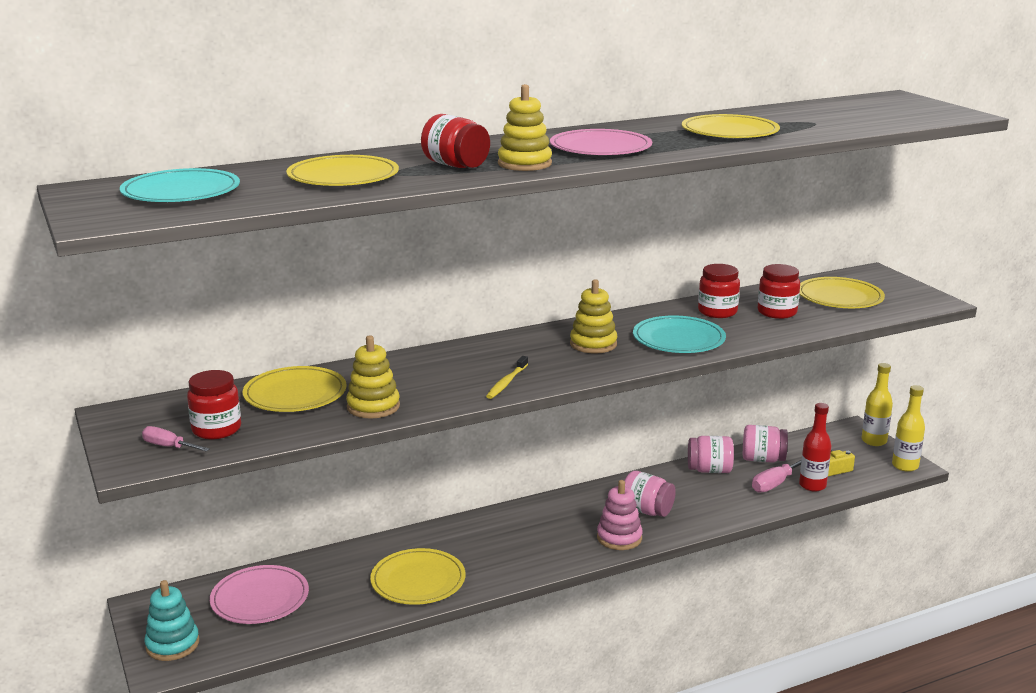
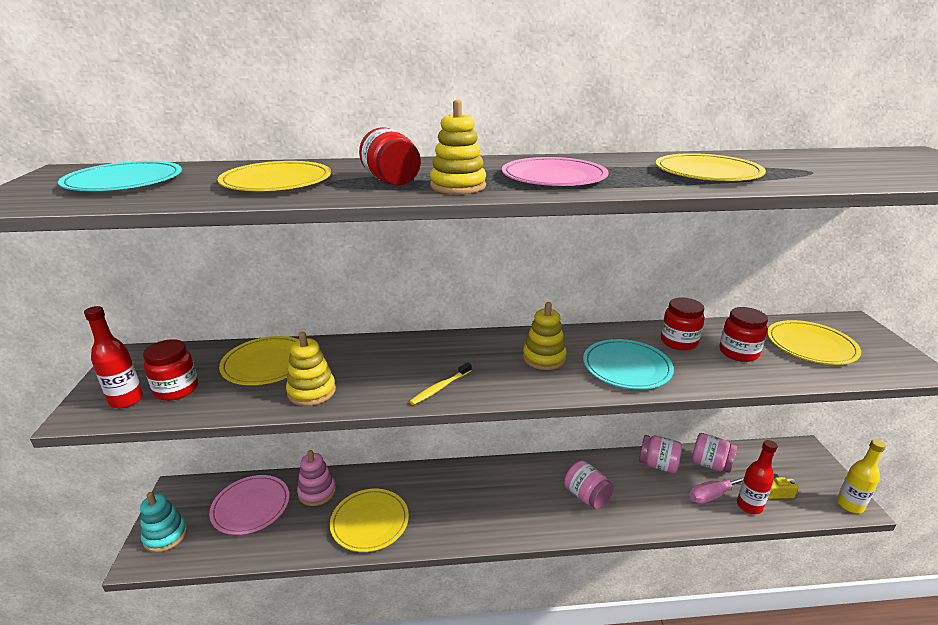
camera: 20 degrees right, 5 degrees up
(169, 446) = (126, 400): pink screwdriver -> red bottle
(619, 538) = (551, 521): pink stacking toy -> pink stacking toy (317, 492)
(874, 441) = (823, 468): yellow bottle -> none

